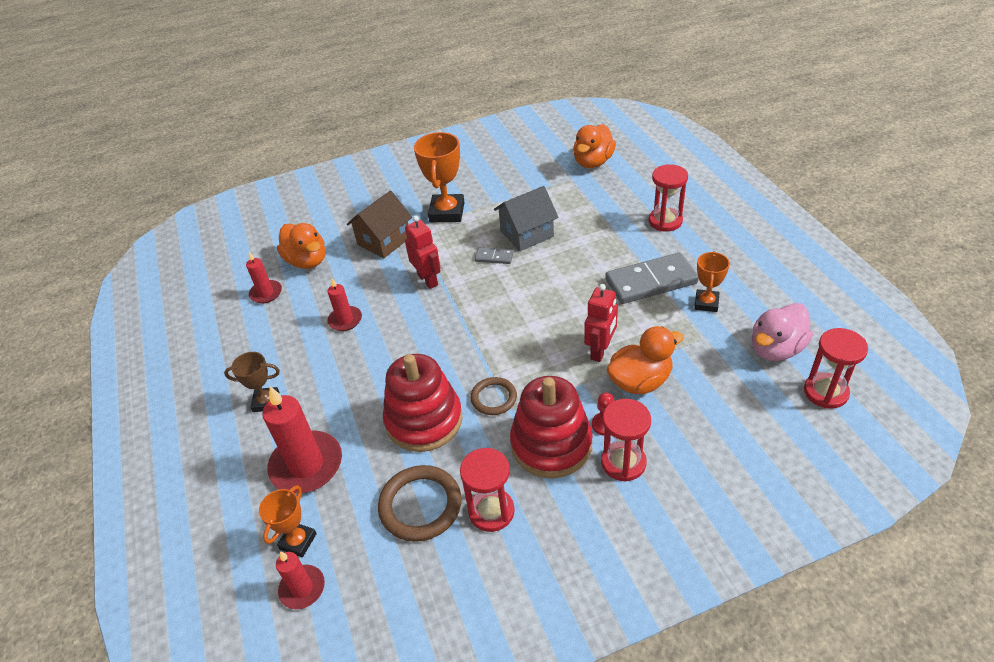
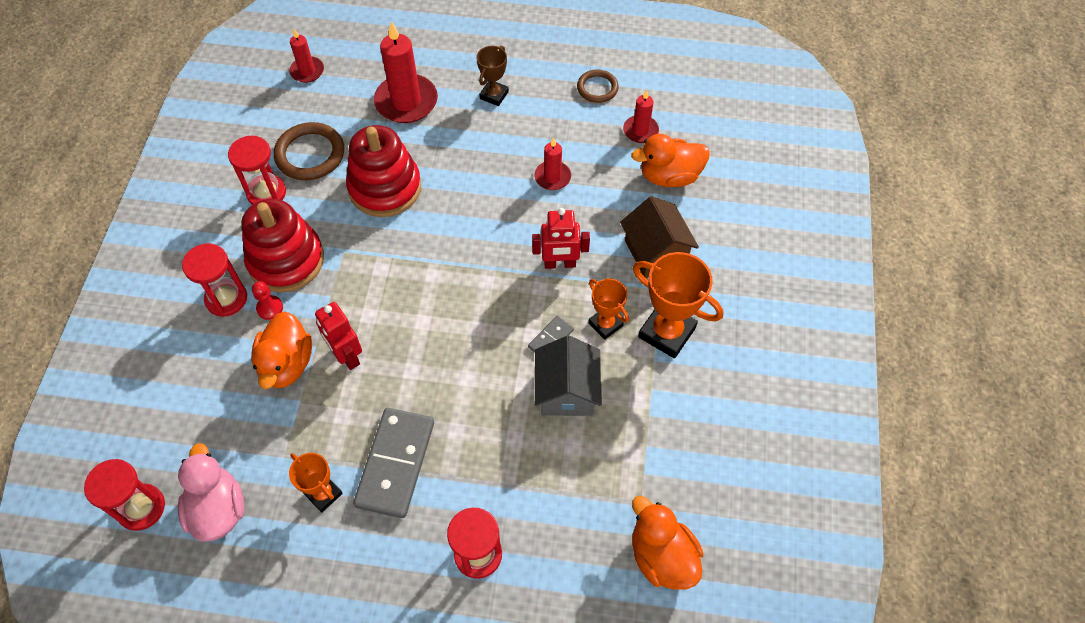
camera: 115 degrees right, 15 degrees up
(298, 541) = (344, 79): orange trophy -> orange trophy (605, 324)
(494, 398) = (366, 245): brown ring -> brown ring (597, 88)

